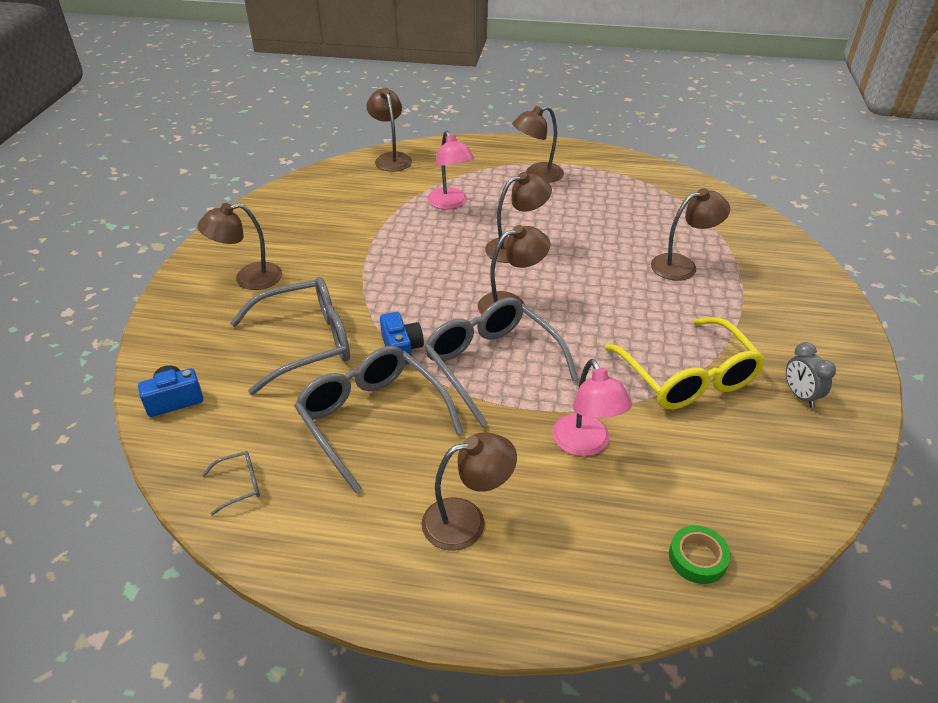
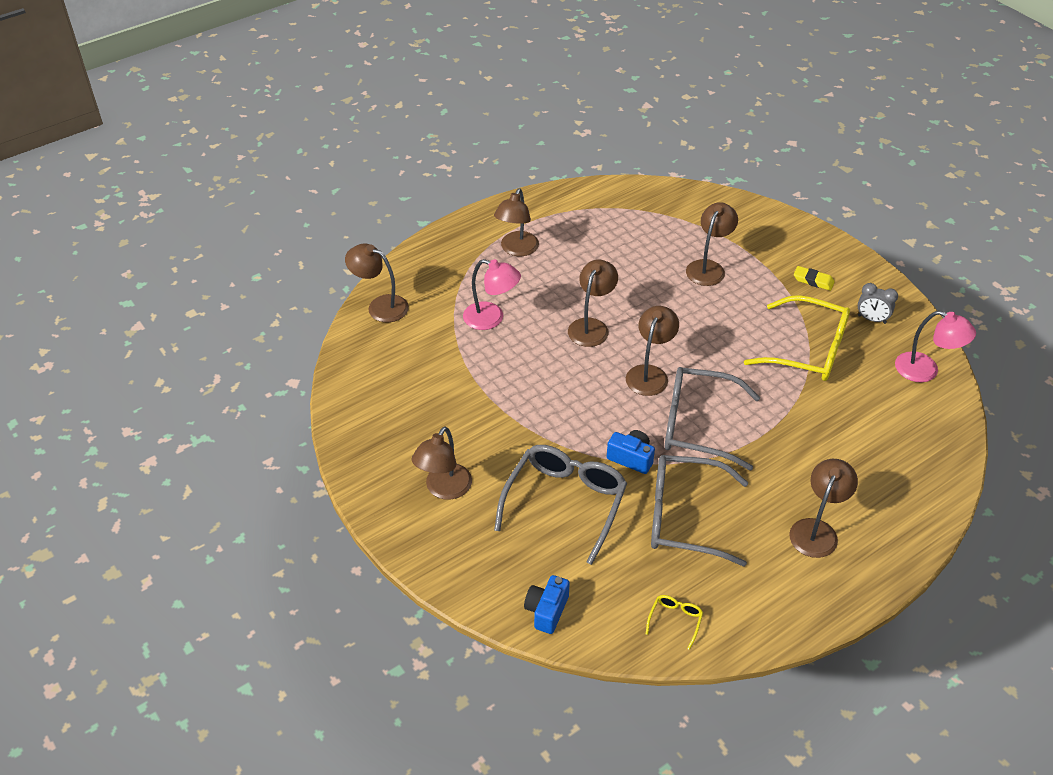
camera: 45 degrees left, 5 degrees up
(239, 485) = (675, 620): grey glasses -> yellow glasses
(585, 445) = (813, 436): pink lamp -> pink lamp (925, 370)
(697, 558) = (935, 456): green tape -> none
(778, 330) = (813, 280): none -> yellow eraser

